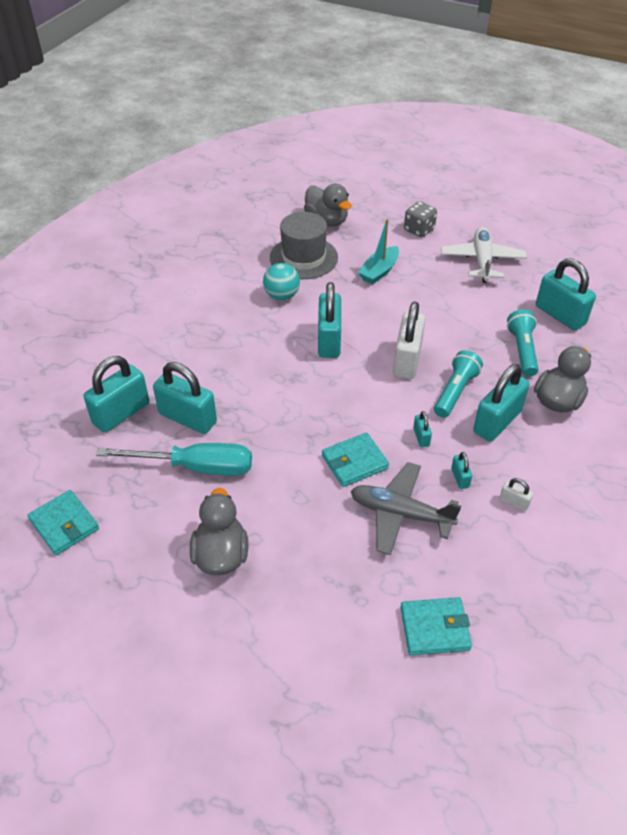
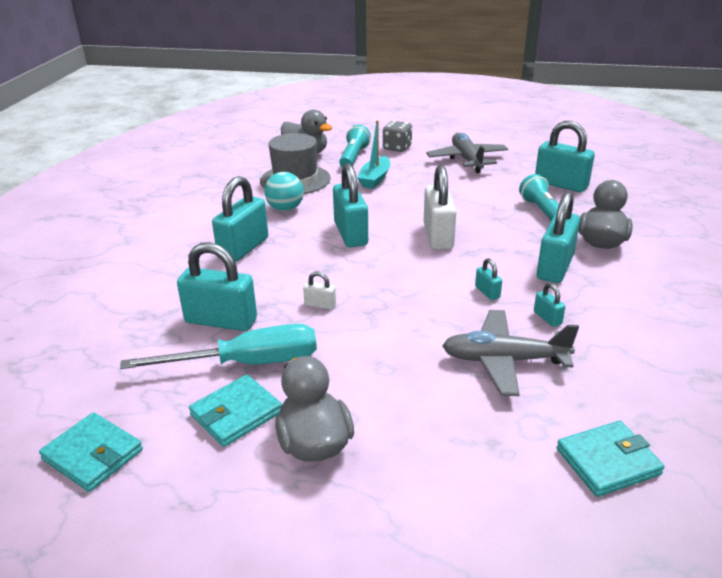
camera: 15 degrees left, 15 degrees down
(121, 413) = (138, 330): turquoise padlock -> turquoise padlock (243, 248)
(354, 462) = (429, 325): turquoise wallet -> turquoise wallet (236, 413)
(455, 392) = (499, 252): turquoise flashlight -> turquoise flashlight (354, 157)
(482, 261) = (467, 160): white plane -> grey plane
(514, 502) = (614, 327): white padlock -> white padlock (320, 305)

